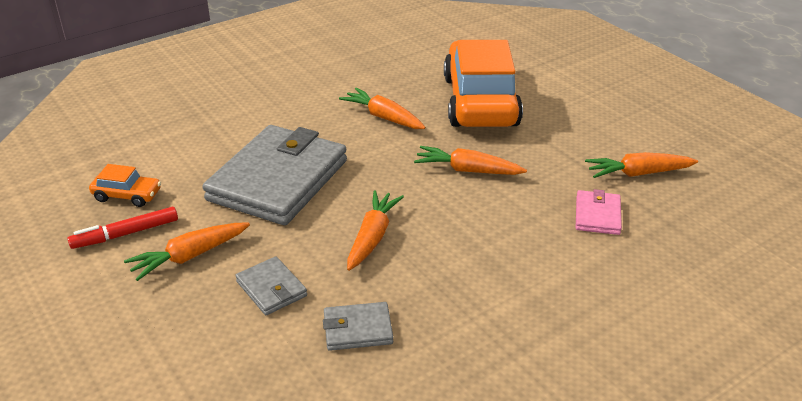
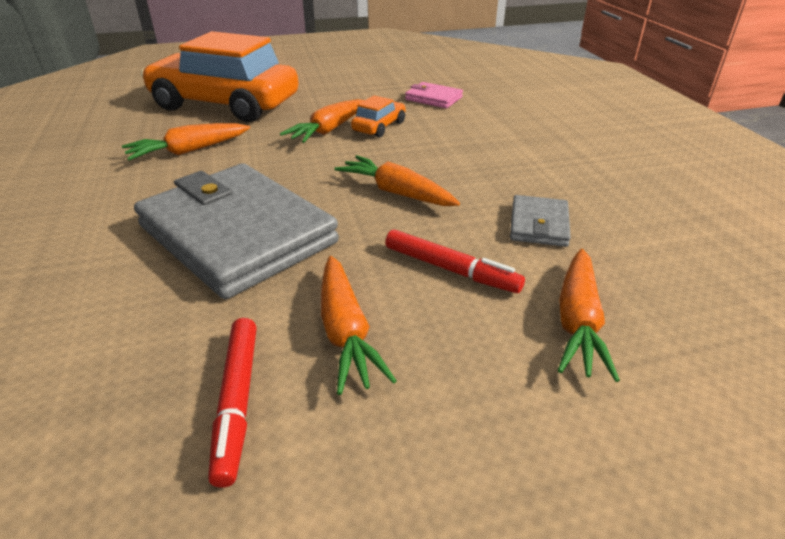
camera: 70 degrees left, 0 degrees up
(127, 195) = (125, 390): orange car -> orange car (379, 127)
(271, 289) = (450, 269): grey wallet -> red marker
(638, 173) = (393, 76): orange carrot -> orange carrot (577, 322)

